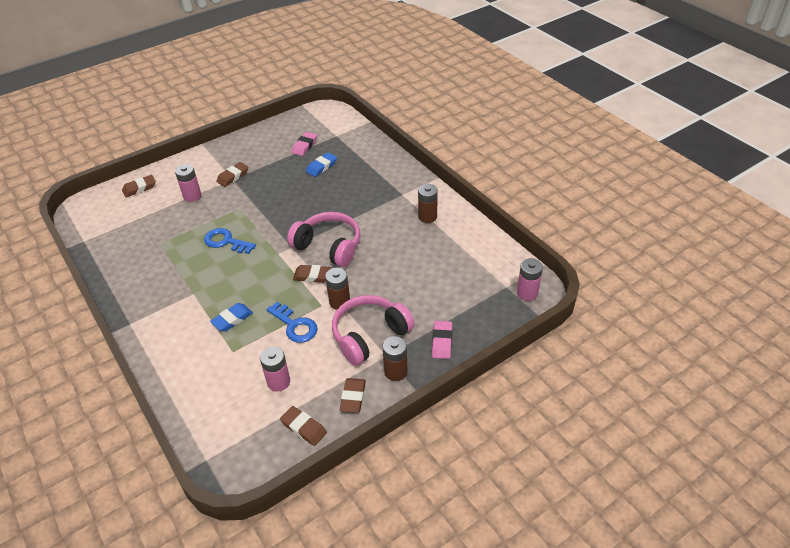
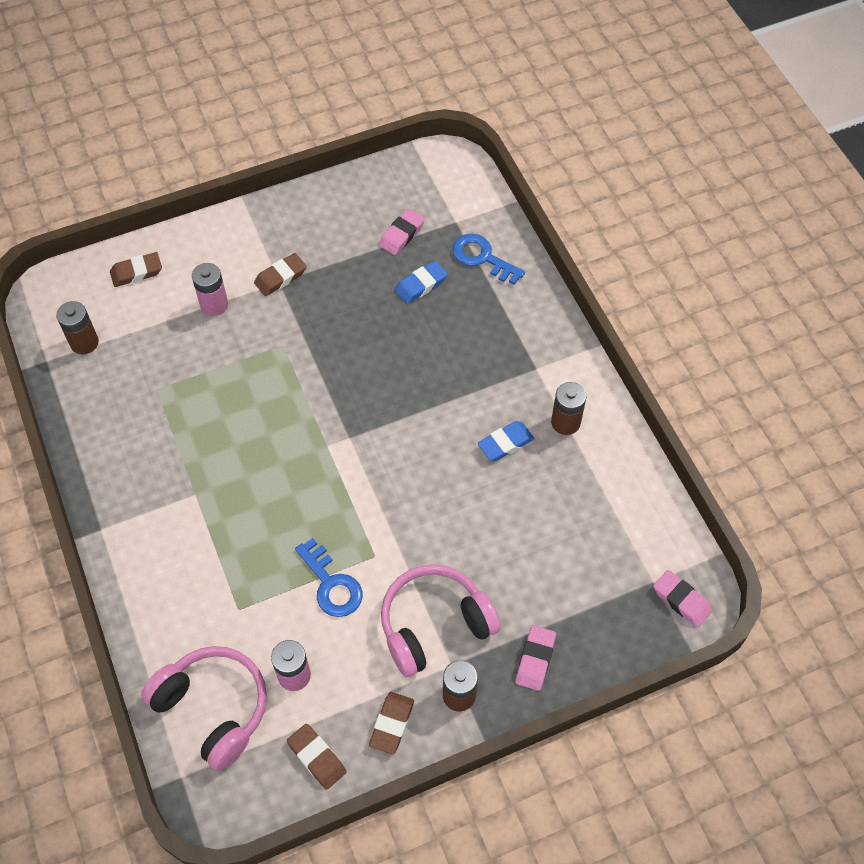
camera: 10 degrees right, 15 degrees up
(226, 241) = (253, 407): blue key -> blue key (482, 258)
(232, 319) = (245, 554): blue eraser -> blue eraser (505, 443)
(312, 276) = (371, 500): brown eraser -> none
(329, 246) = (404, 449): pink headphones -> pink headphones (213, 708)
(339, 302) = (402, 556): brown battery -> brown battery (84, 342)
(527, 293) = (681, 600): pink battery -> pink eraser

